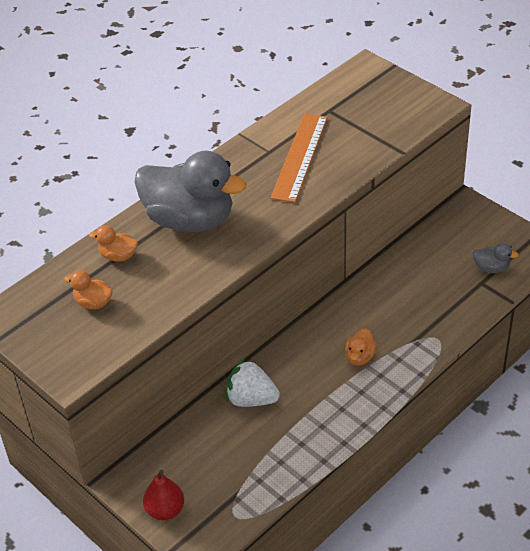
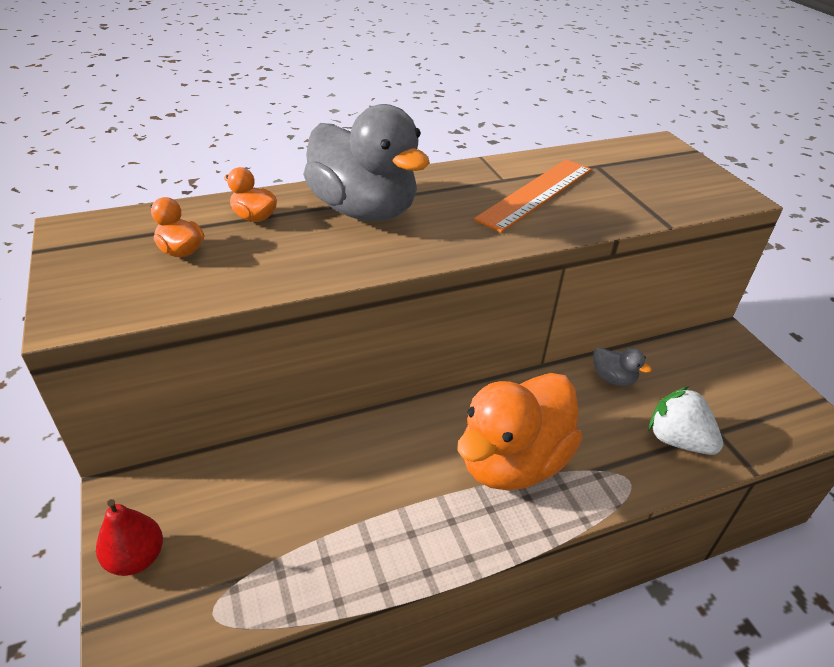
camera: 20 degrees right, 5 degrees down
(251, 399) = (345, 457): white strawberry -> white strawberry (677, 440)
(360, 357) = (512, 462): orange duck -> orange duck, size x2.44
(491, 268) = (738, 419): grey duck -> grey duck (613, 378)

